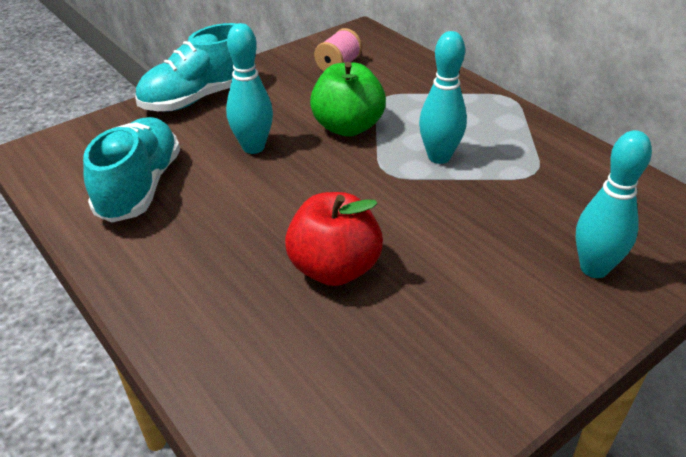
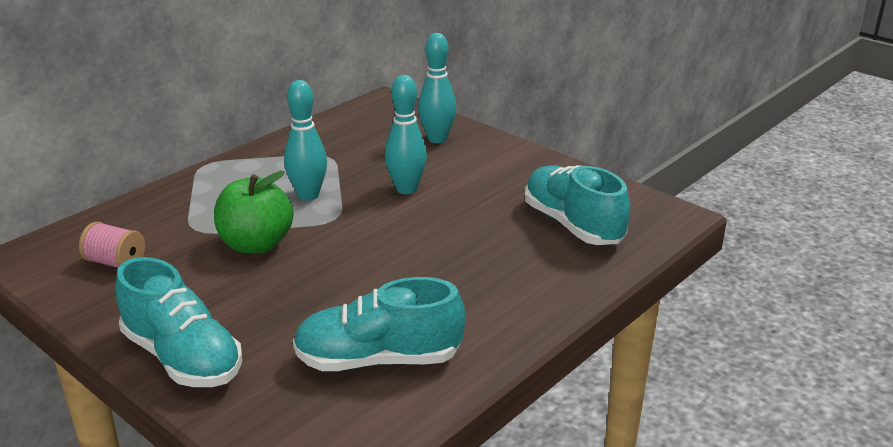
camera: 100 degrees left, 10 degrees down
(253, 147) = (296, 297): turquoise bowling pin -> turquoise bowling pin (406, 189)
(327, 375) = (573, 225): none -> turquoise shoe
(334, 268) = (469, 232): red apple -> none

